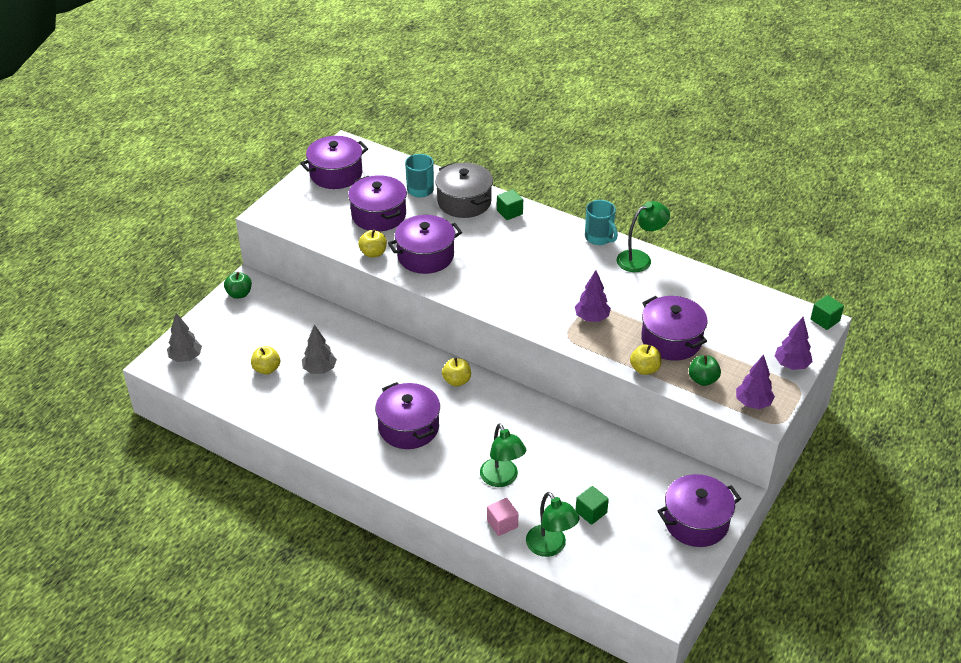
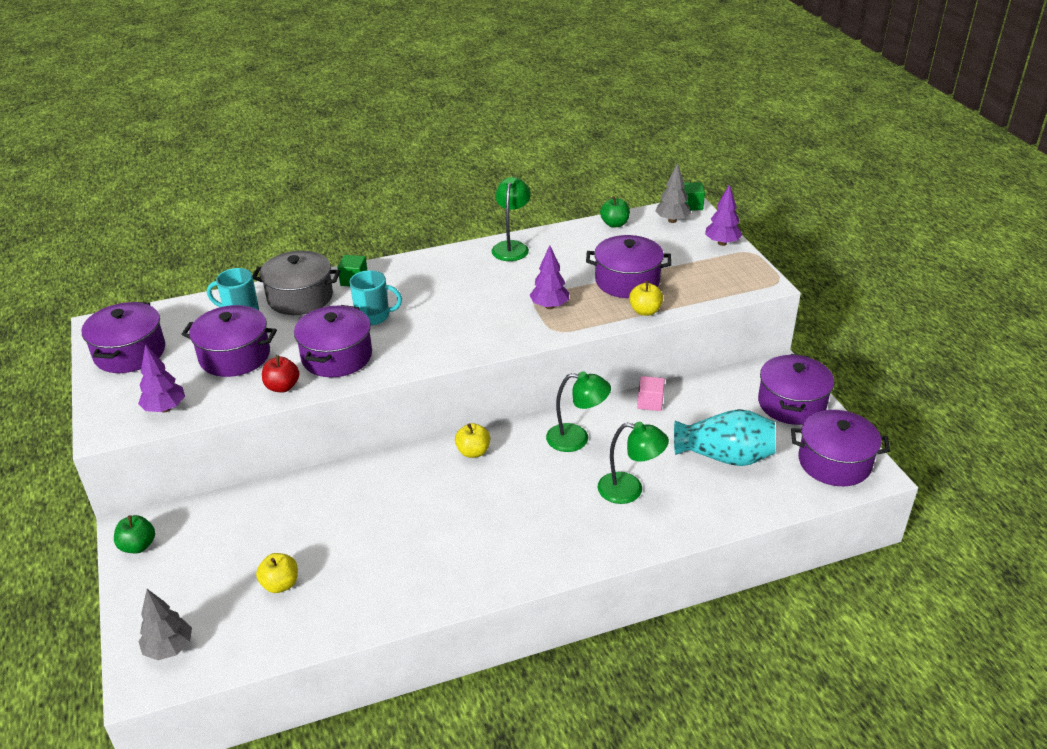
camera: 50 degrees left, 5 degrees down
(319, 369) = (336, 541): grey tree -> grey tree (672, 220)
(373, 253) = (282, 387): yellow apple -> red apple
(409, 427) = (495, 518): purple pot -> purple pot (834, 462)
(502, 524) = (686, 520): pink cube -> pink cube (650, 402)
(550, 547) = (743, 504): green lamp -> green lamp (576, 439)
(591, 512) = (725, 456): green cube -> turquoise vase
(599, 238) = (457, 253): turquoise mug -> turquoise mug (374, 316)
(703, 380) = (691, 290): green apple -> green apple (614, 224)
(753, 403) = (744, 281): purple tree -> purple tree (165, 408)

